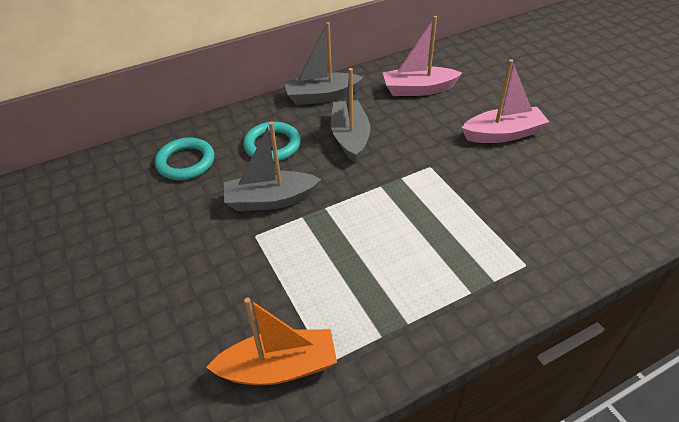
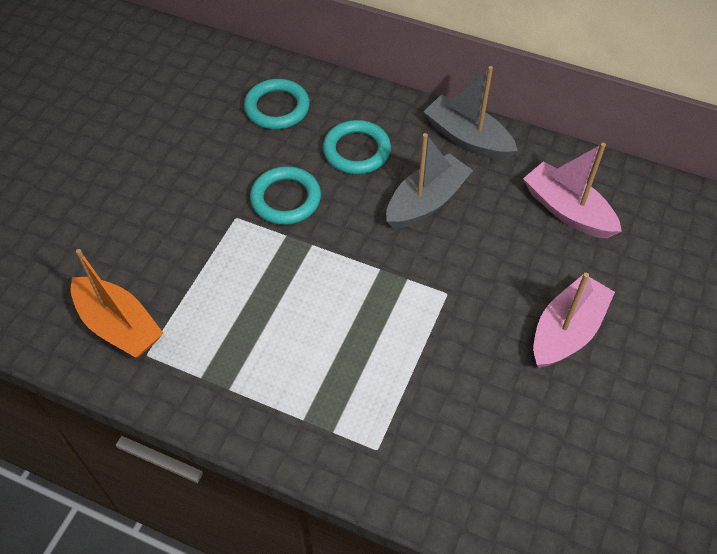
camera: 50 degrees right, 10 degrees up
(270, 200) = (286, 199): grey boat -> turquoise ring
(503, 134) = (567, 331): pink boat -> pink boat turned 90 degrees counterclockwise

